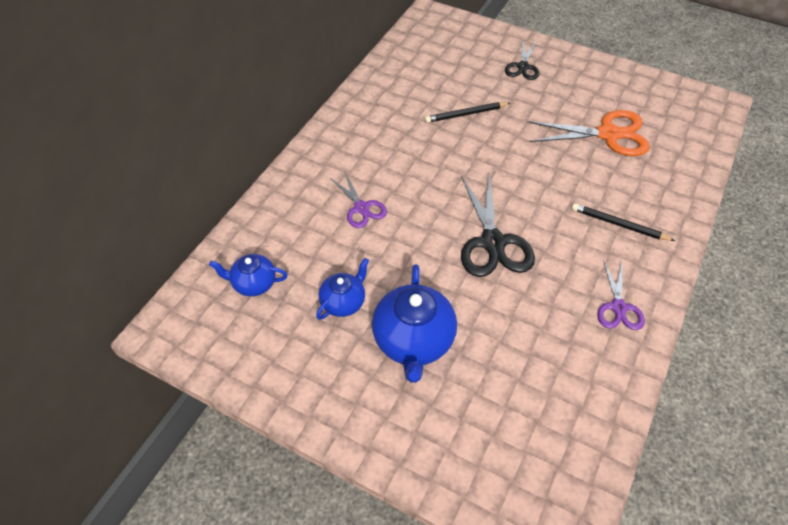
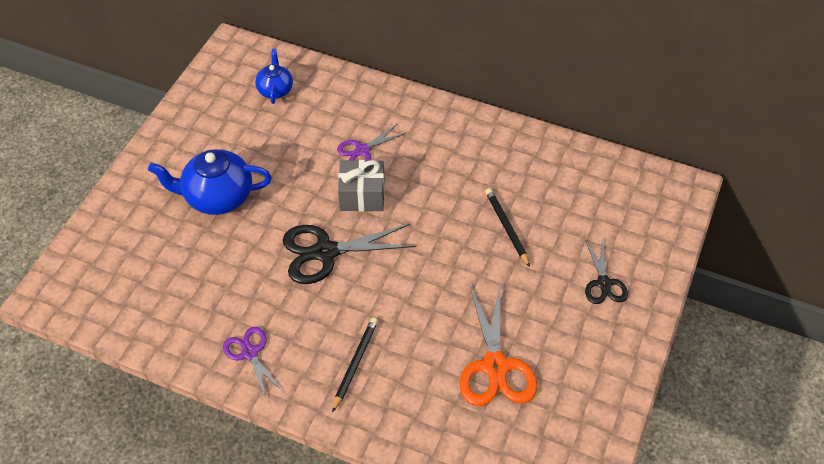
camera: 85 degrees right, 0 degrees up
(343, 302) = (257, 148): blue teapot -> none
(422, 211) = (362, 196): none -> grey gift
(523, 67) = (603, 283): black scissors -> black scissors turned 105 degrees counterclockwise
(618, 307) = (250, 353): purple scissors -> purple scissors turned 60 degrees clockwise

